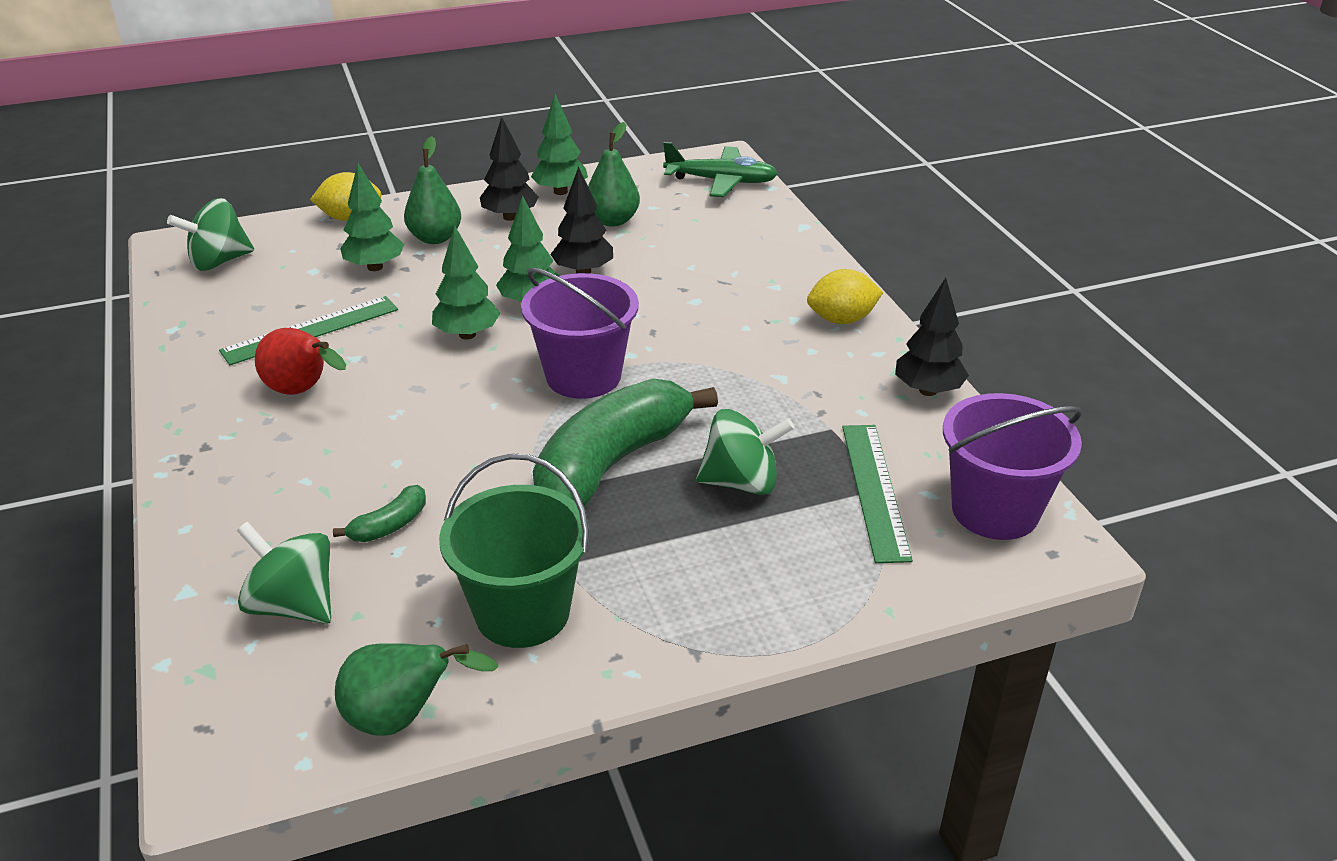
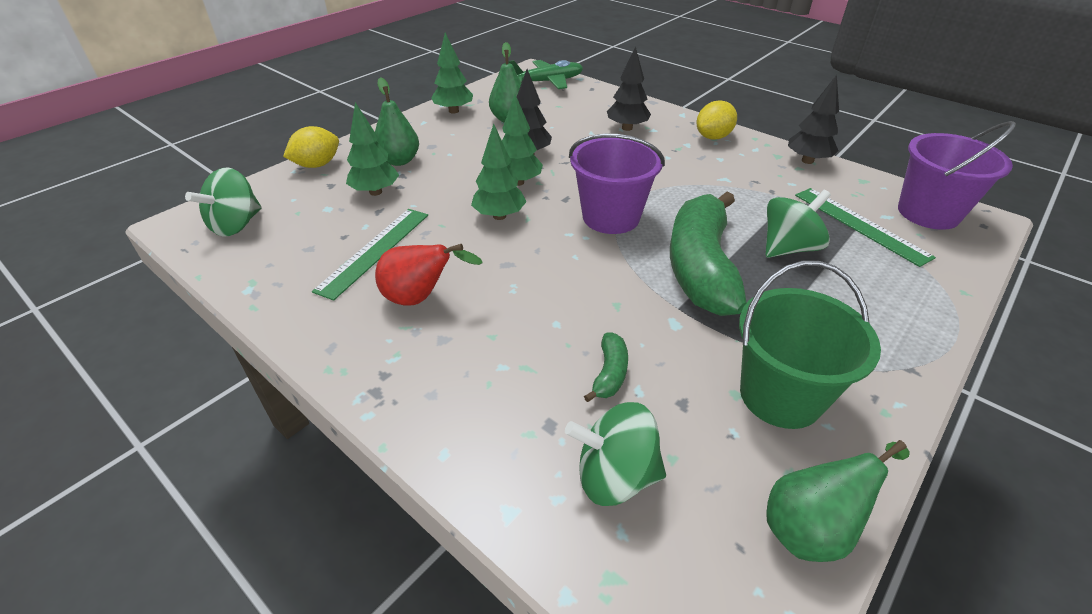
camera: 30 degrees left, 5 degrees up
(510, 217) = (438, 134): black tree -> black tree (627, 128)

